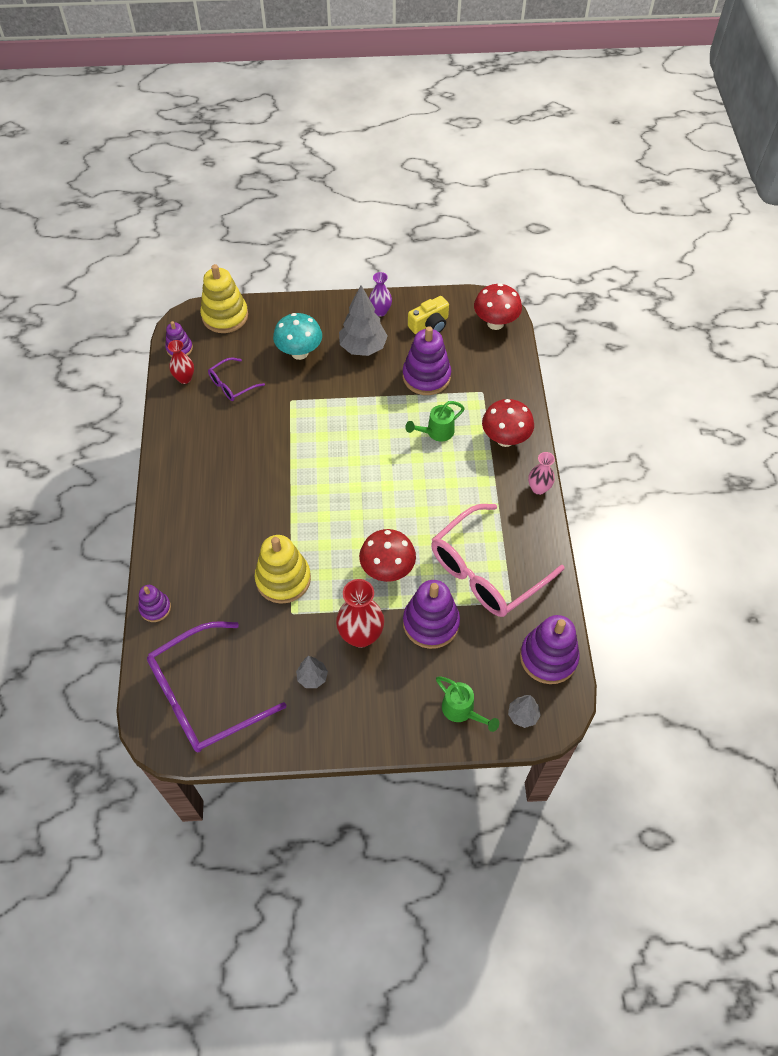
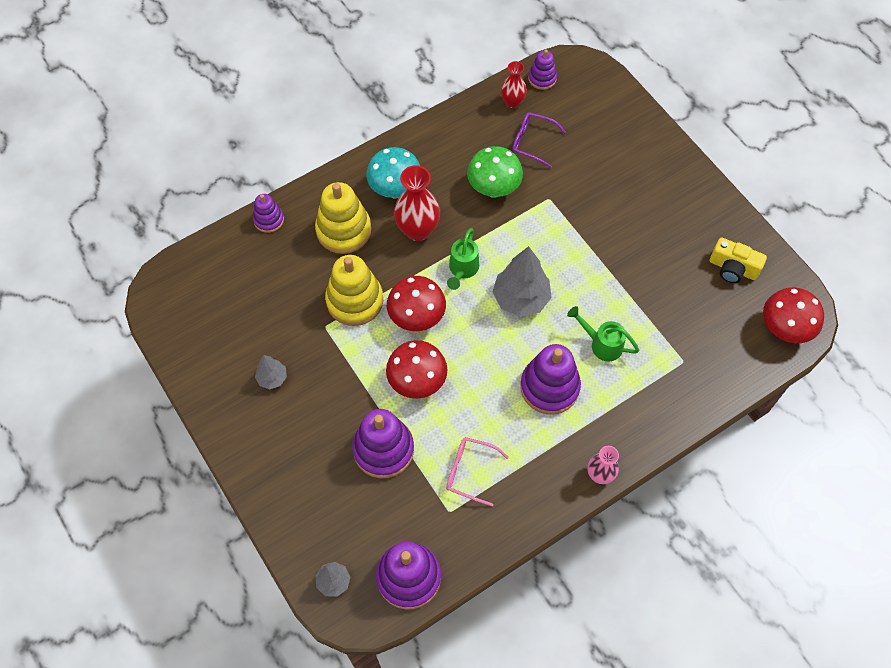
camera: 60 degrees right, 5 degrees up
(204, 696) = (209, 304): purple glasses -> none
(225, 316) = (606, 91): yellow stacking toy -> yellow stacking toy (343, 230)
(254, 431) = (493, 189): none -> green mushroom
(299, 352) = (610, 175): turquoise mushroom -> turquoise mushroom (395, 190)
(361, 635) = (336, 396): red vase -> red vase (417, 230)
(363, 347) = (657, 225): grey tree -> grey tree (521, 299)
(380, 311) = (714, 215): purple vase -> none
(426, 376) = (664, 300): purple stacking toy -> purple stacking toy (549, 387)
(462, 711) = (308, 524): green watering can -> green watering can (462, 270)
(486, 571) = (469, 471): pink glasses -> pink glasses, size x0.48
(505, 439) = (639, 412): red mushroom -> red mushroom (417, 318)

